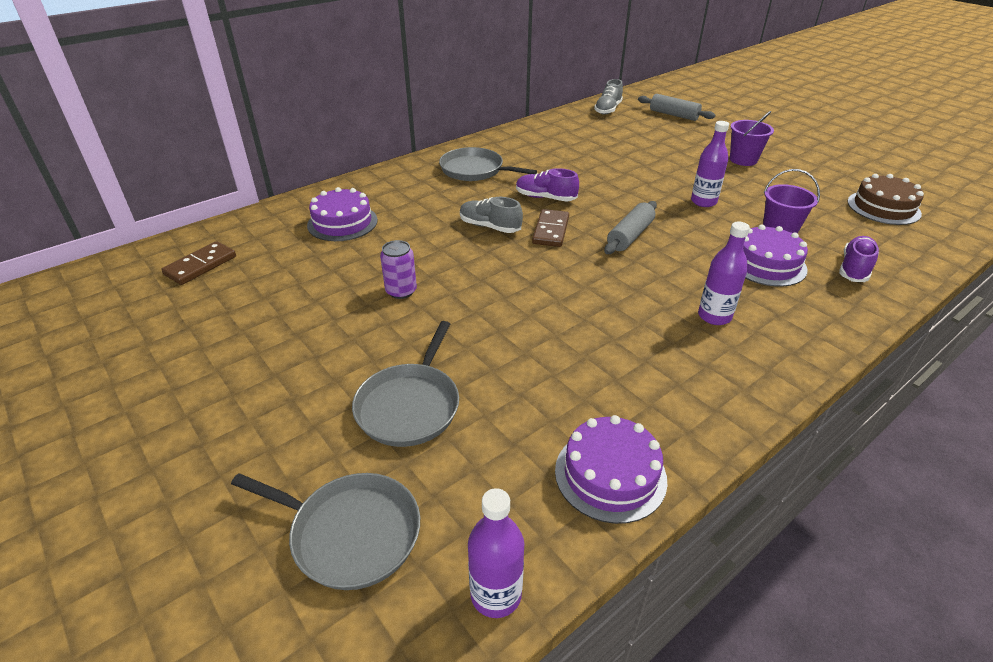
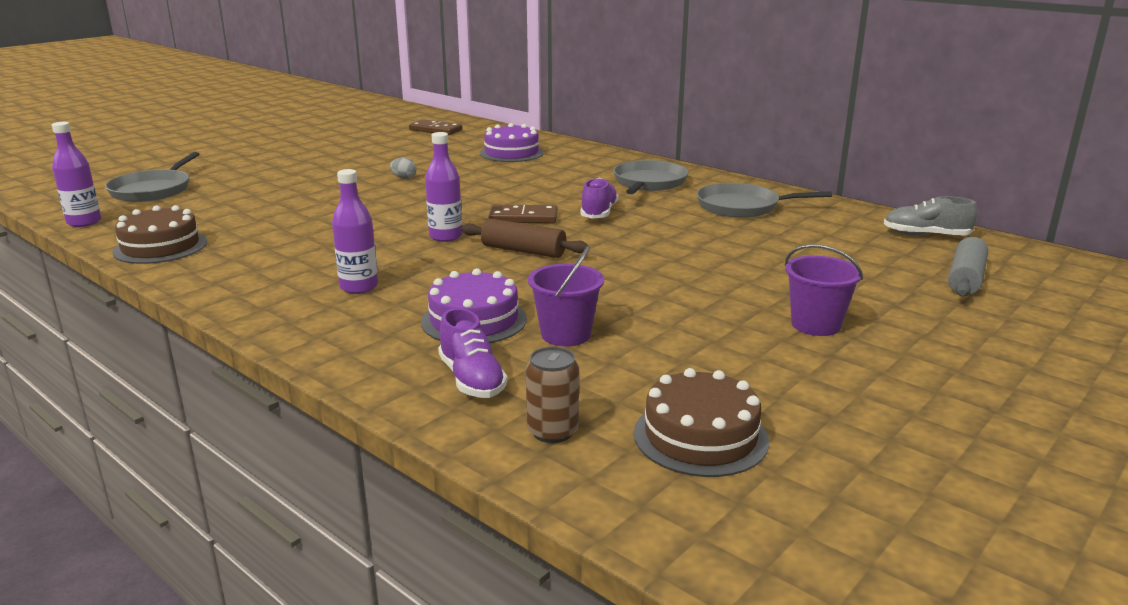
camera: 80 degrees right, 15 degrees down
(401, 291) = (404, 178): purple can -> grey egg
(410, 405) = (259, 192): grey pan -> grey pan (742, 207)
(490, 227) = (522, 196): grey shoe -> none
(610, 474) = (160, 247): purple cake -> brown cake
(630, 236) = (523, 251): grey rolling pin -> brown rolling pin
(703, 202) = (636, 290): purple bottle -> purple bottle (445, 236)
(854, 268) = (472, 379): purple shoe -> purple shoe turned 45 degrees clockwise
(902, 246) = (552, 431): none -> brown can

